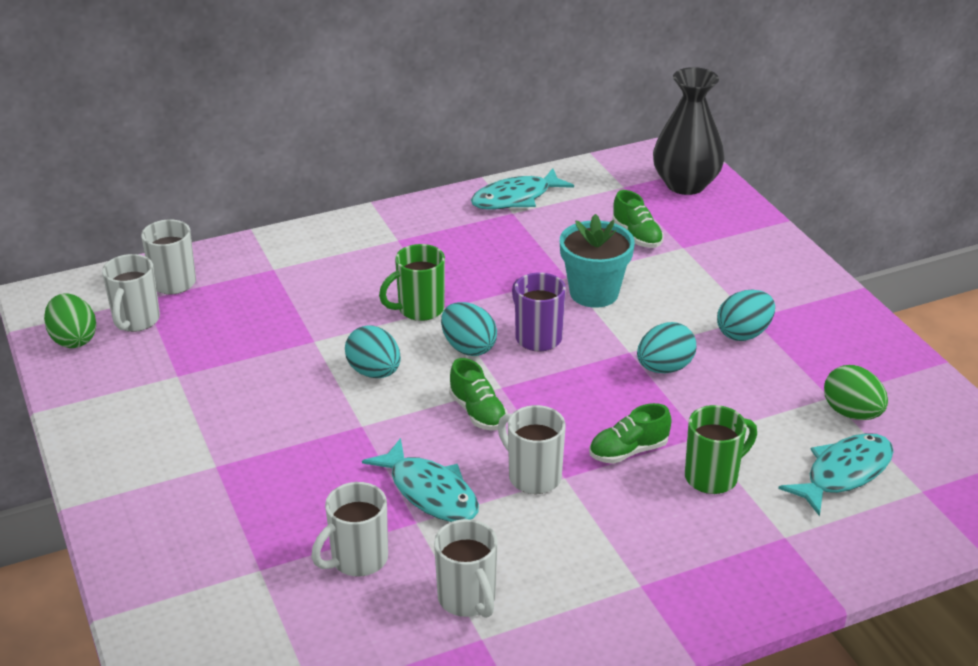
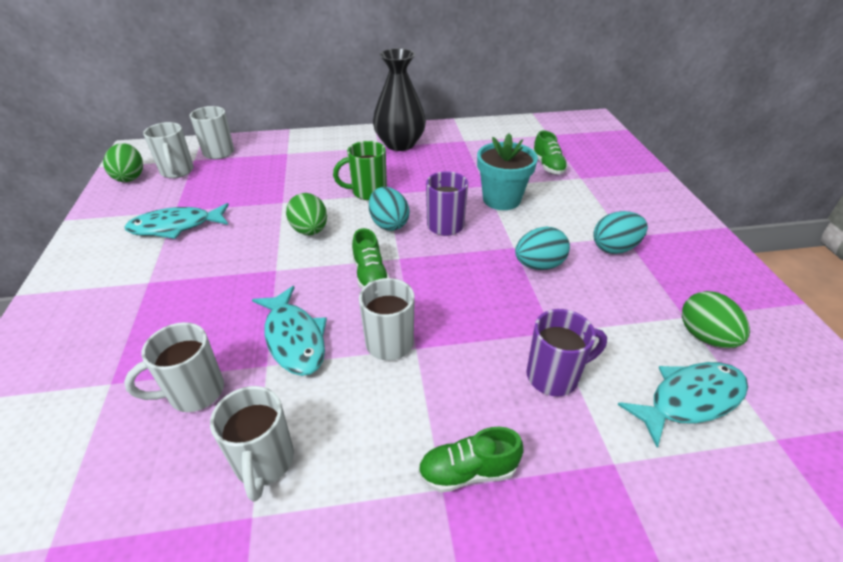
camera: 15 degrees right, 5 degrees up
(135, 321) = (177, 172): white mug -> white mug turned 45 degrees counterclockwise
(374, 372) = (310, 231): turquoise egg -> green egg
(516, 198) = (470, 132): turquoise fish -> turquoise fish (176, 226)
(628, 451) = (482, 334): green shoe -> green shoe (467, 471)
(685, 184) = (594, 138): black vase -> black vase (400, 144)
(713, 477) = (554, 376): green mug -> purple mug

